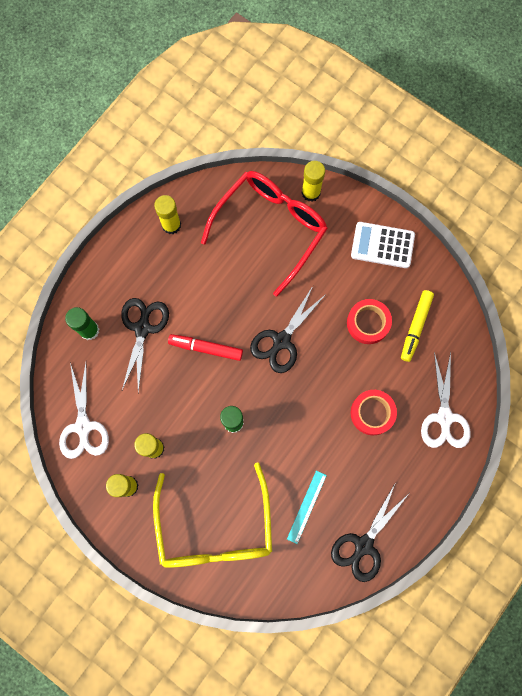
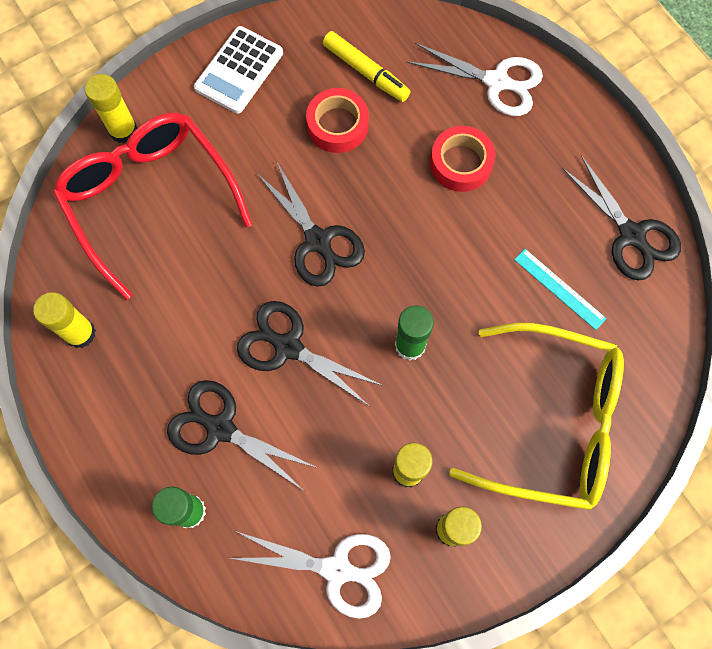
camera: 70 degrees left, 5 degrees down
(206, 348) = (287, 346): red marker -> black scissors

